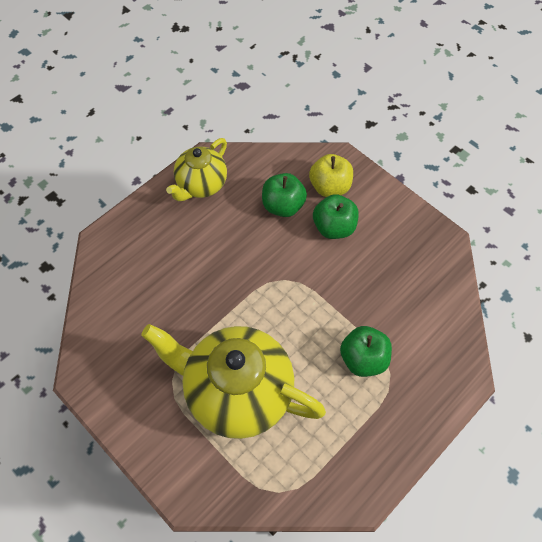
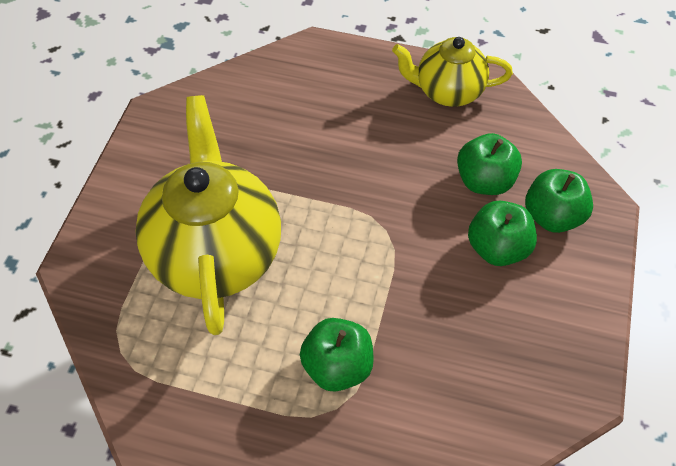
camera: 60 degrees right, 5 degrees down
(330, 187) = (552, 216): yellow apple -> green apple

